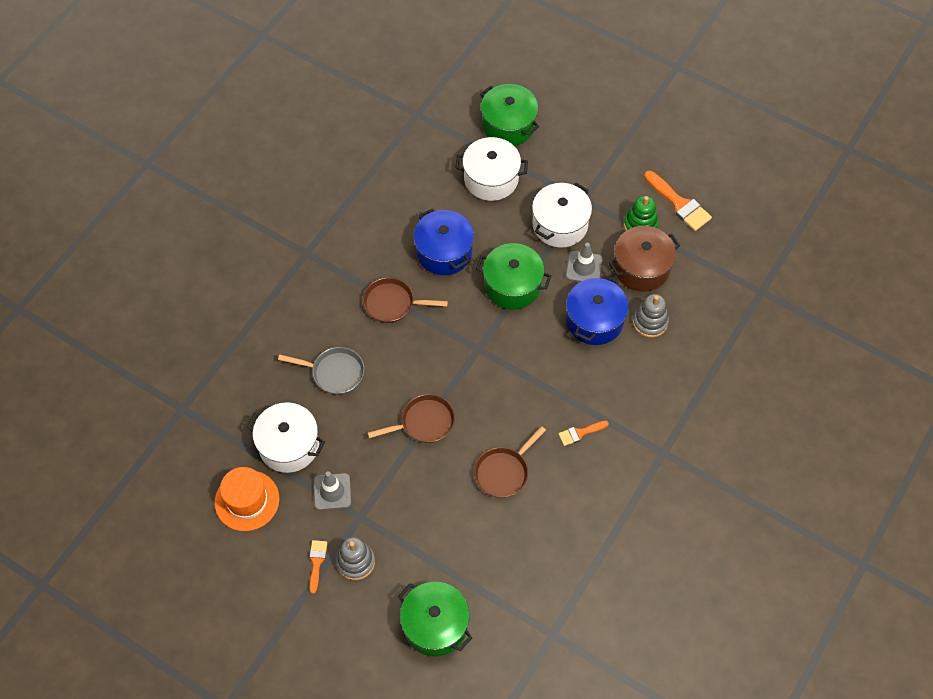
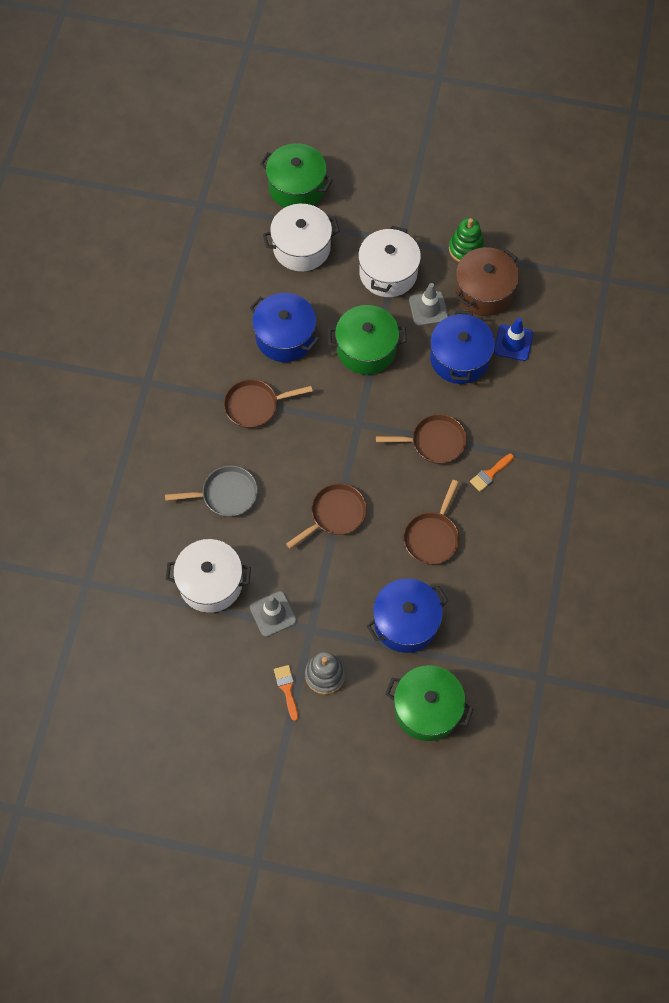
camera: 20 degrees left, 5 degrees up
(247, 500) = (191, 652): orange hat -> none
(448, 540) = (406, 622): none -> blue pot
(540, 387) = (434, 442): none -> brown pan
(650, 322) = (513, 343): grey stacking toy -> blue traffic cone
(679, 204) = (495, 216): orange brush -> none

